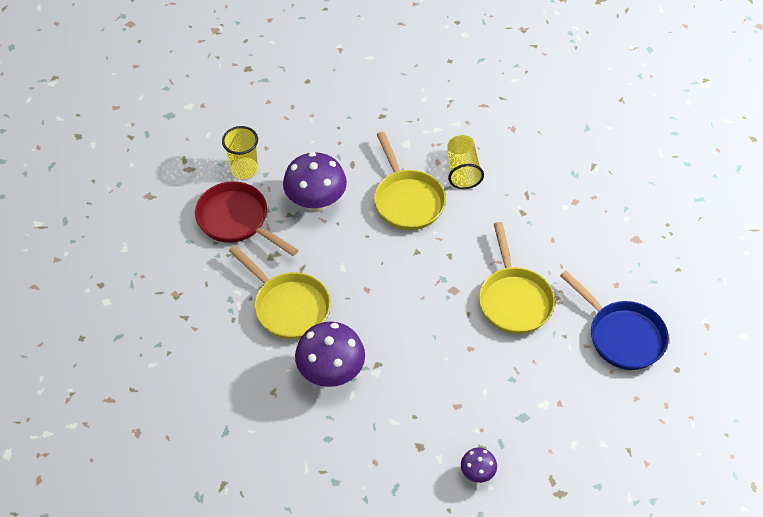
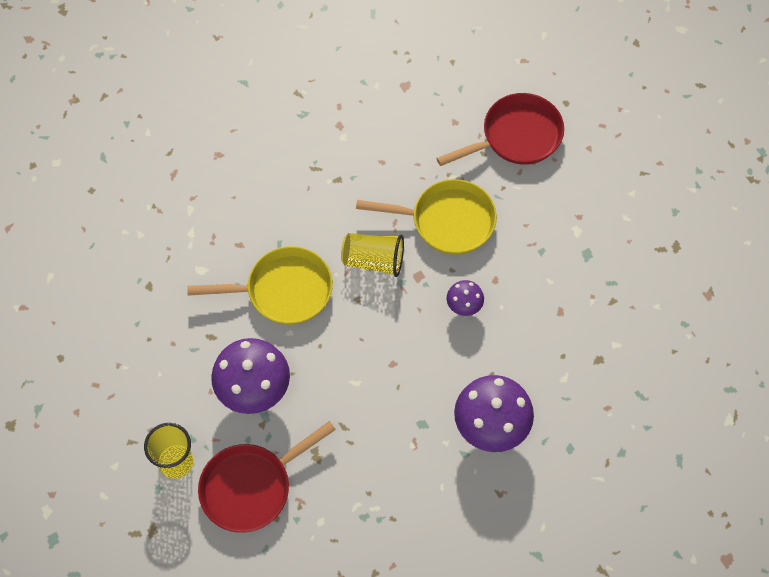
camera: 75 degrees left, 10 degrees up
(288, 306) = (392, 453): yellow pan -> none
(462, 170) = (260, 222): yellow cup -> yellow cup (373, 260)
(477, 473) = (640, 313): purple mushroom -> purple mushroom (464, 306)
(622, 335) = (516, 136): blue pan -> red pan

